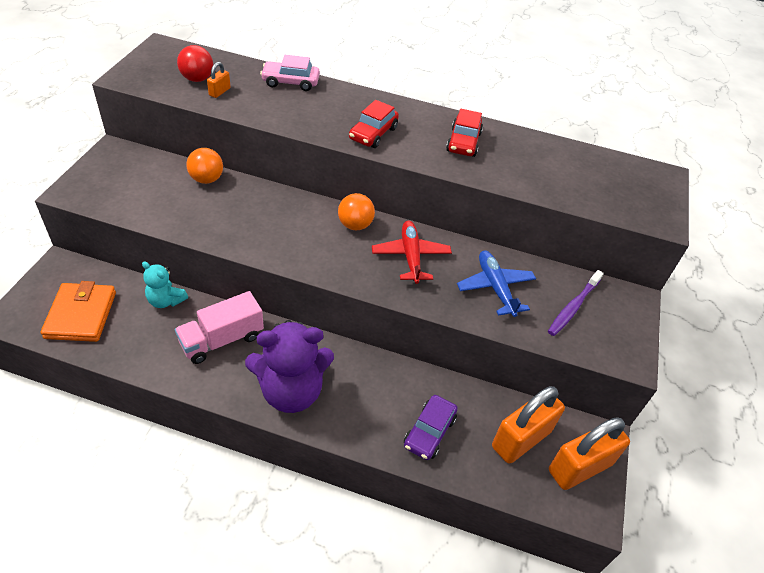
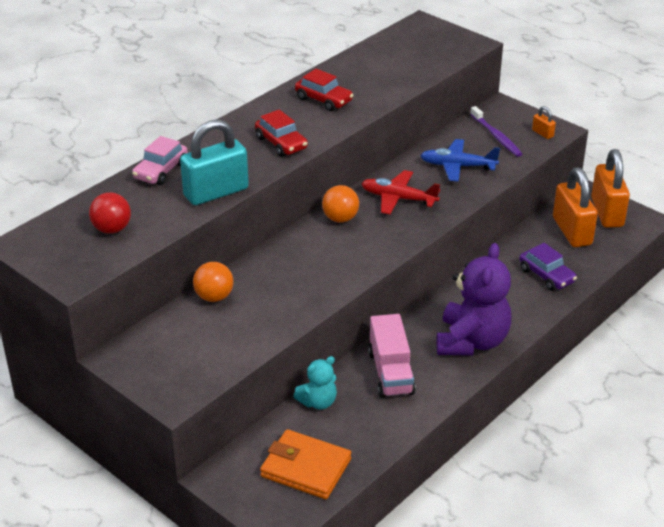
camera: 60 degrees left, 10 degrees down
(219, 92) = (148, 219): orange padlock -> orange padlock (542, 133)
(275, 116) = (216, 192): none -> turquoise padlock

